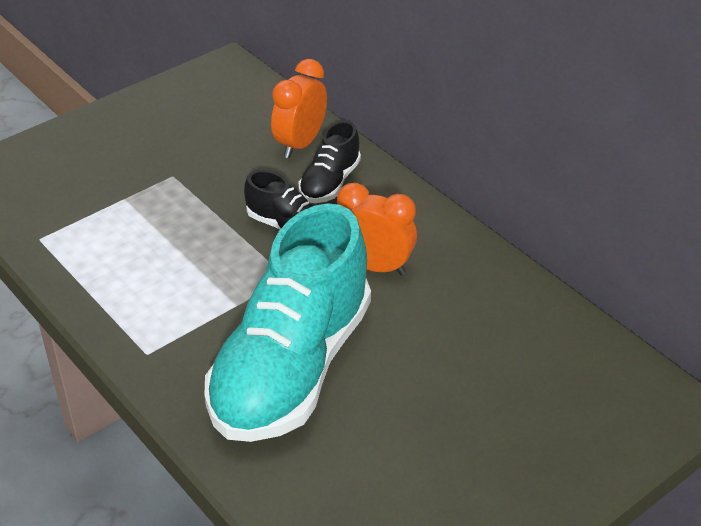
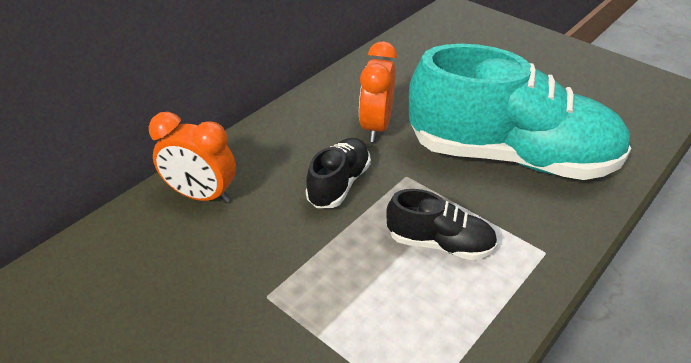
camera: 100 degrees left, 0 degrees up
(330, 183) = (265, 166): black shoe -> black shoe (439, 243)

